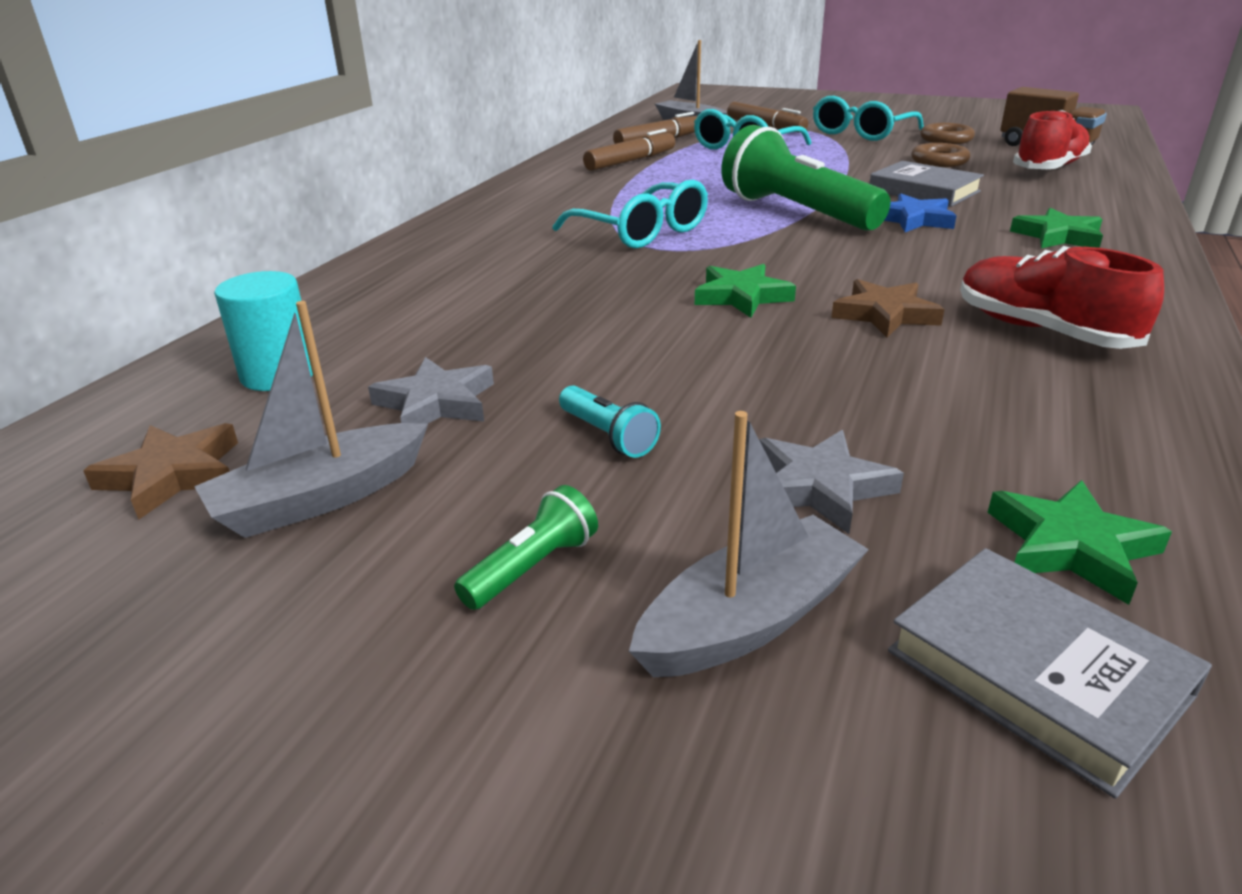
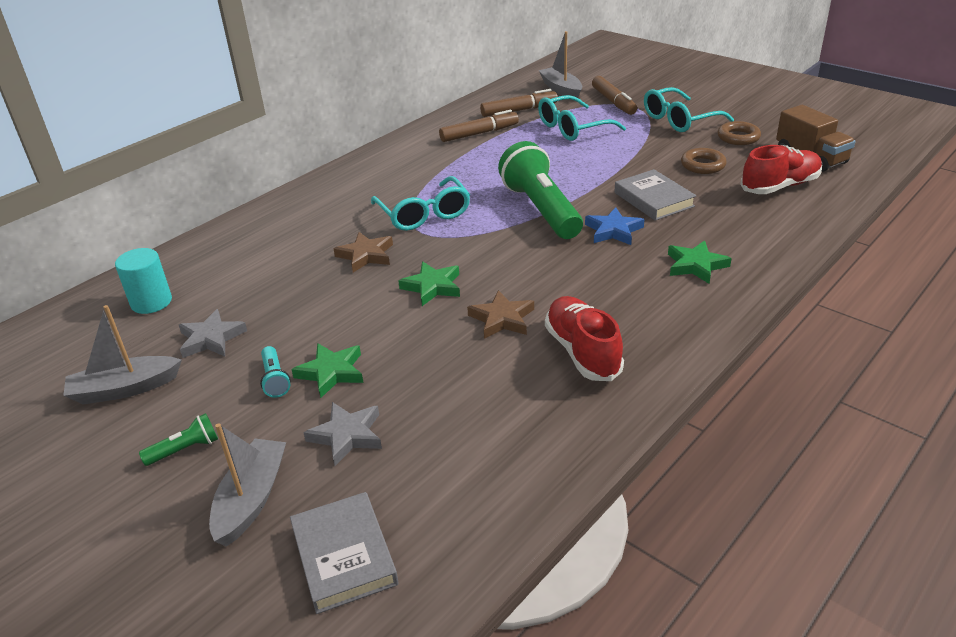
camera: 20 degrees right, 5 degrees up
(172, 475) = (73, 360): brown star -> brown star (366, 255)
(749, 619) = (251, 499): grey boat -> grey boat turned 60 degrees counterclockwise
(1071, 546) = (430, 499): green star -> green star (331, 372)

